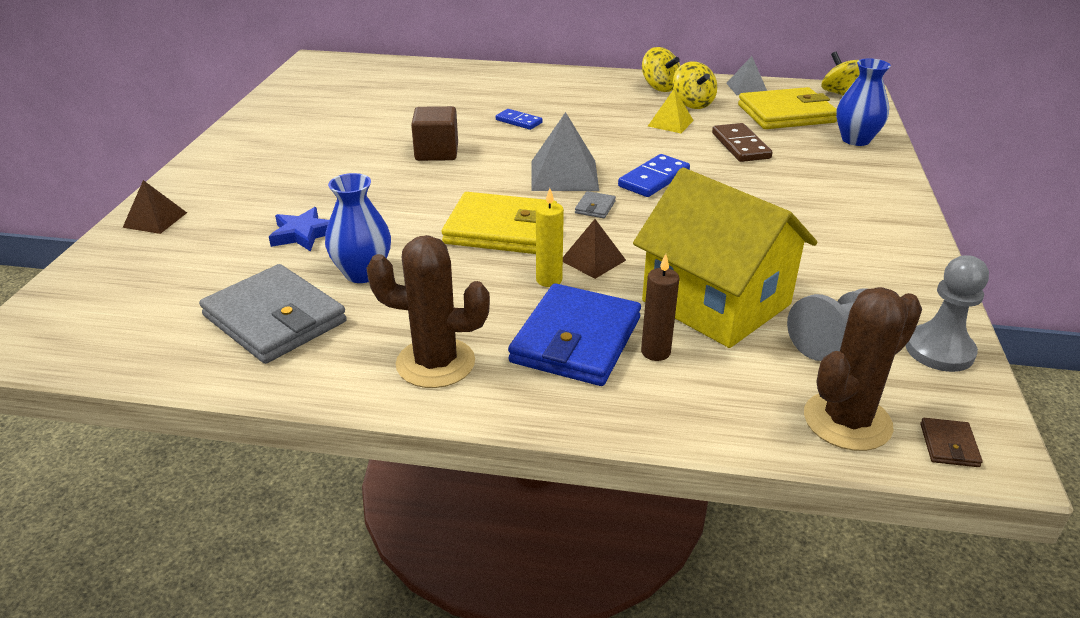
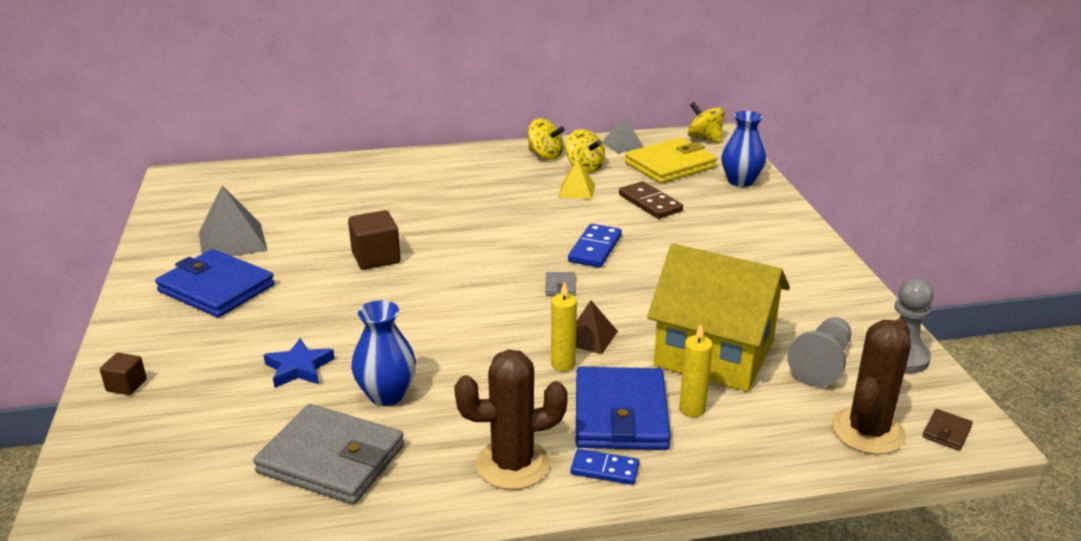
camera: 20 degrees left, 5 degrees down
(155, 220) = (126, 385): brown pyramid -> brown cube
(282, 155) = (216, 288): none -> blue wallet
(501, 229) = (489, 324): yellow wallet -> none
(518, 121) = (435, 211): blue domino -> blue domino (604, 469)
(564, 175) = (513, 259): grey pyramid -> grey pyramid (232, 241)
(655, 352) = (692, 409): brown candle -> yellow candle
(949, 445) = (946, 432): brown wallet -> brown wallet turned 45 degrees clockwise

